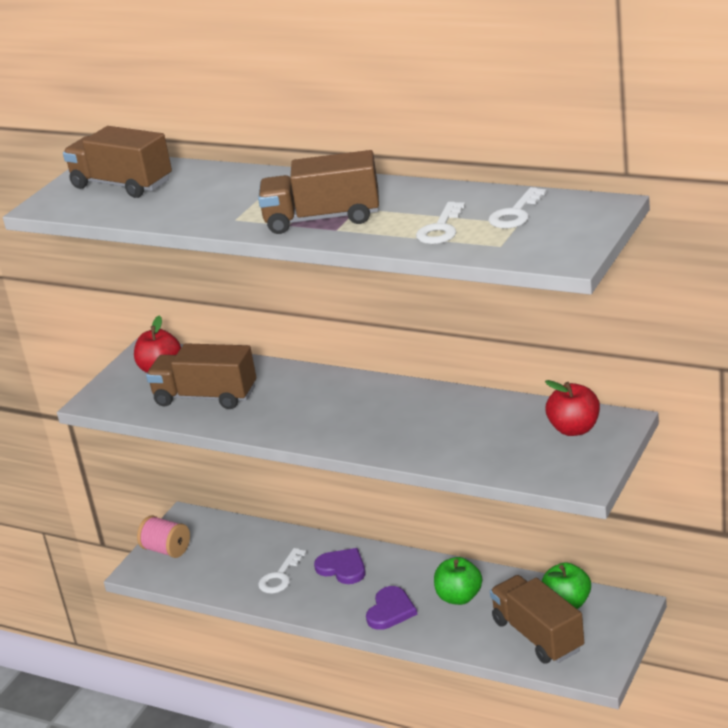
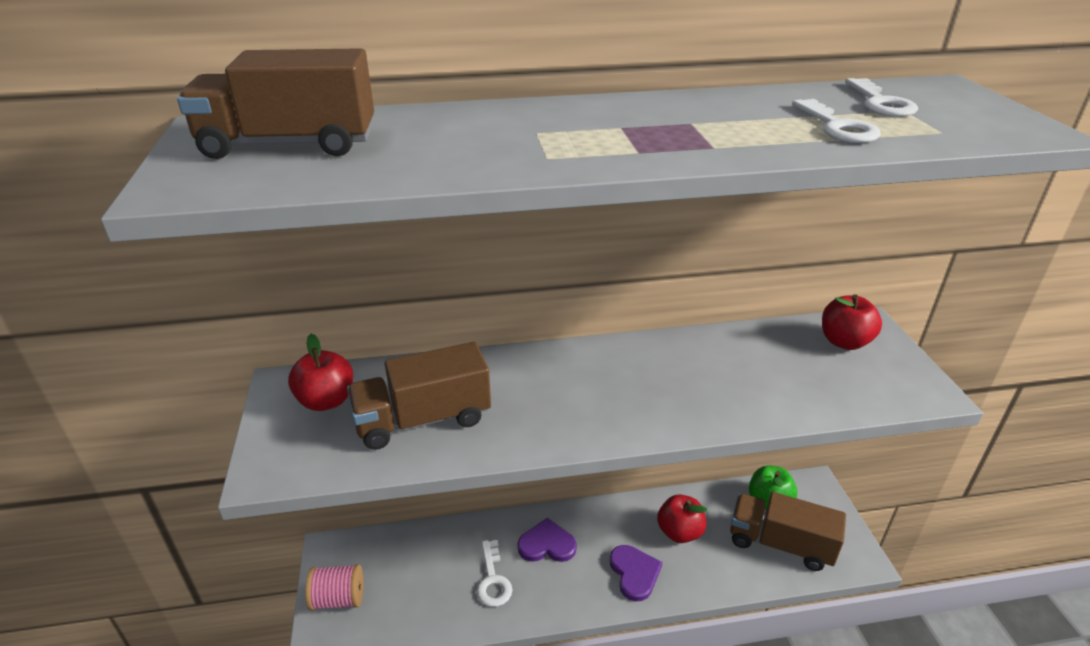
camera: 40 degrees left, 5 degrees up
(323, 219) = (671, 139): brown truck -> none
(459, 597) = (679, 532): green apple -> red apple

